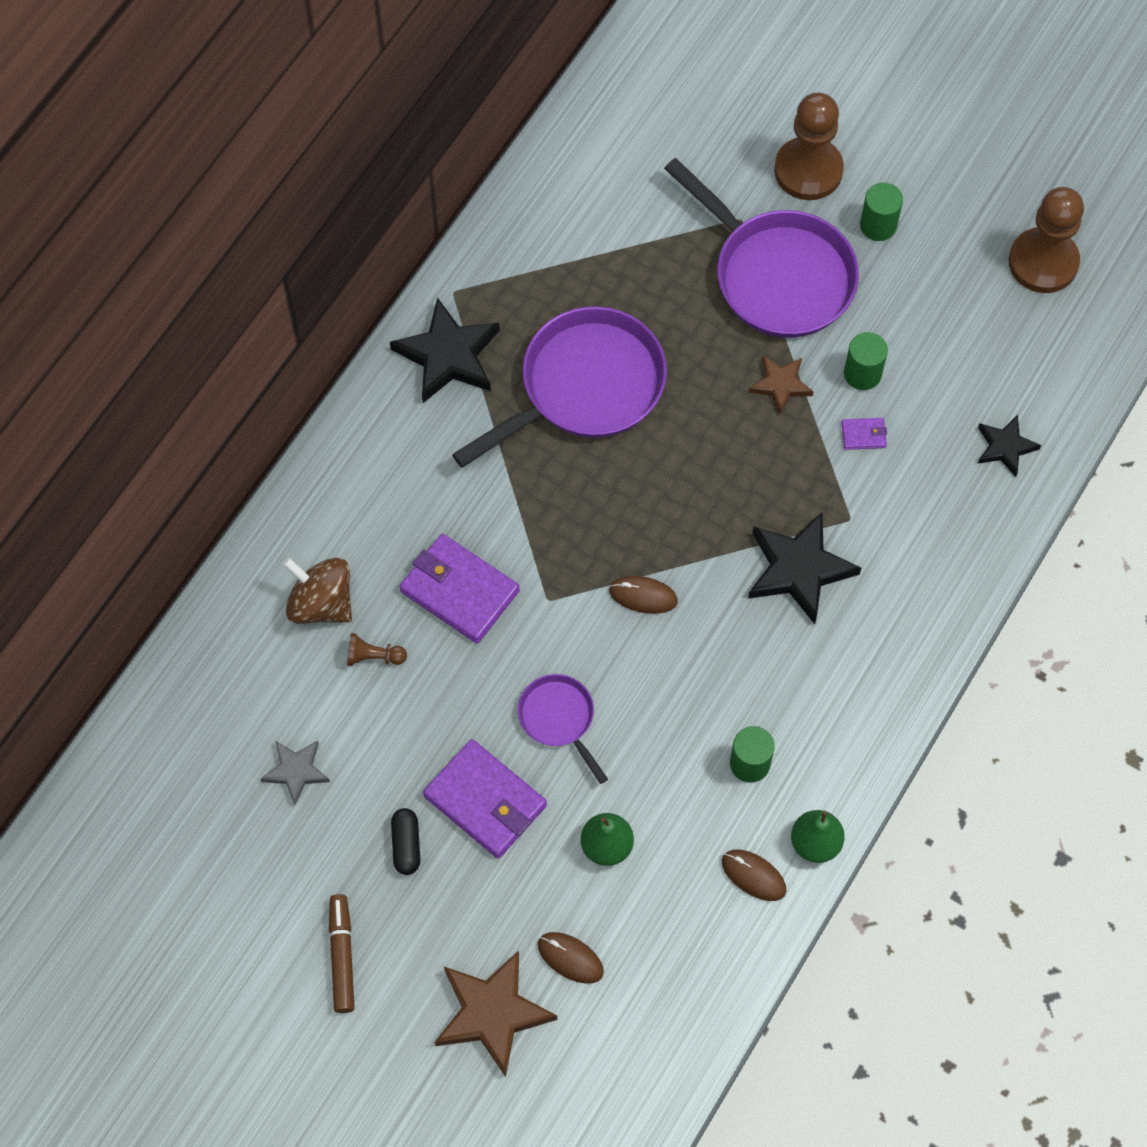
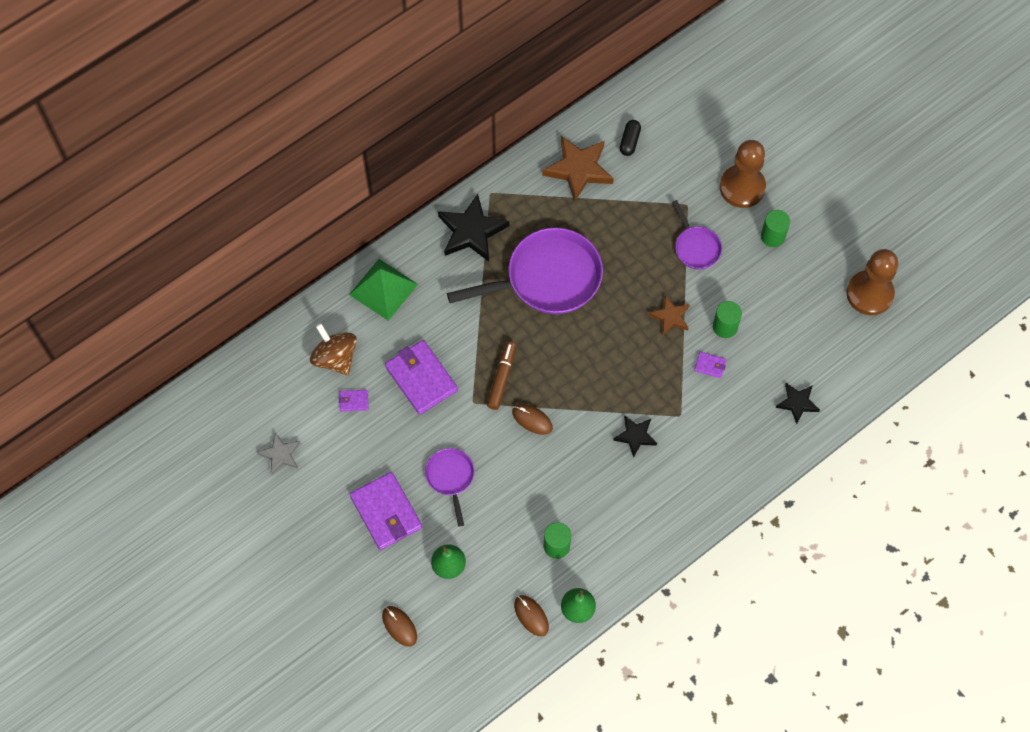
camera: 20 degrees right, 0 degrees up
(342, 956) = (264, 576): brown marker -> brown marker (502, 378)
(352, 480) = (383, 289): none -> green pyramid
(373, 656) = (354, 401): brown pawn -> purple wallet
(406, 845) = (328, 522): black capsule -> black capsule (629, 141)
(492, 1013) = (339, 642): brown star -> brown star (579, 169)
(777, 275) = (696, 247): purple pan -> purple pan, size x0.50
(799, 569) = (635, 436): black star -> black star, size x0.57

